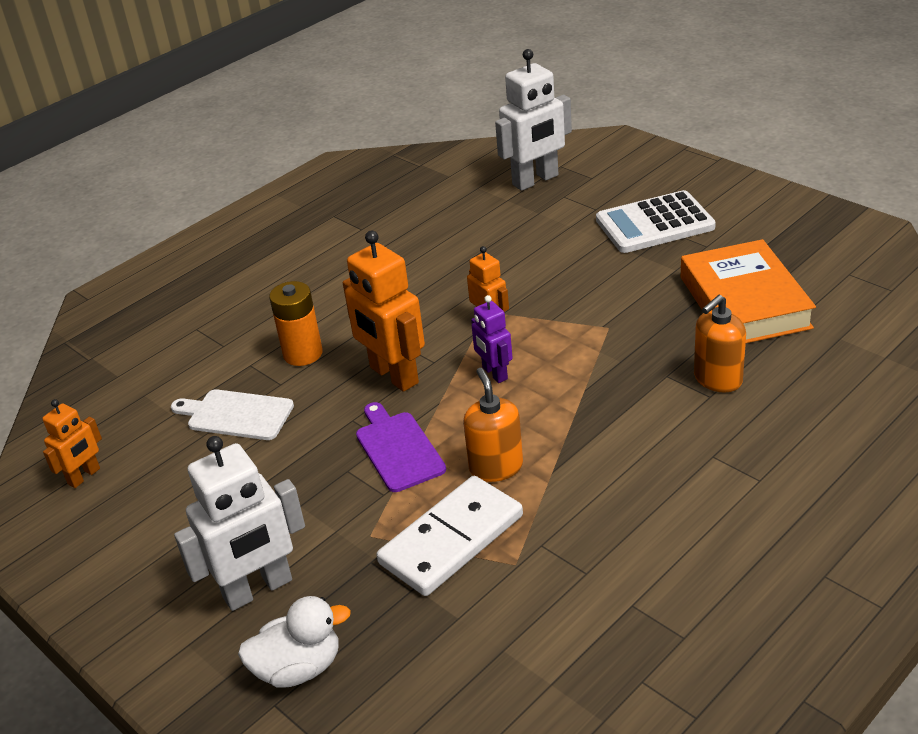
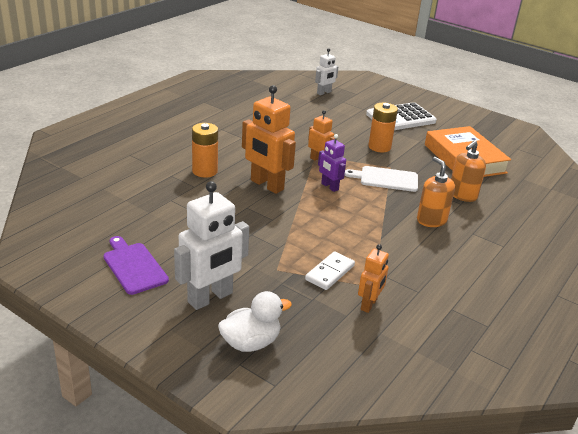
camera: 15 degrees left, 5 degrees down
(84, 476) = (72, 232): orange robot -> orange robot (369, 304)
(236, 415) = (169, 201): white cutting board -> white cutting board (386, 179)
(398, 449) = (281, 223): purple cutting board -> purple cutting board (134, 266)
(452, 540) = (330, 272): white domino -> white domino, size x0.59
(496, 467) = (345, 235): orange soap dispenser -> orange soap dispenser (431, 220)
(535, 180) = (324, 93): white robot -> white robot, size x0.56
(600, 287) = (379, 147): none -> orange battery

